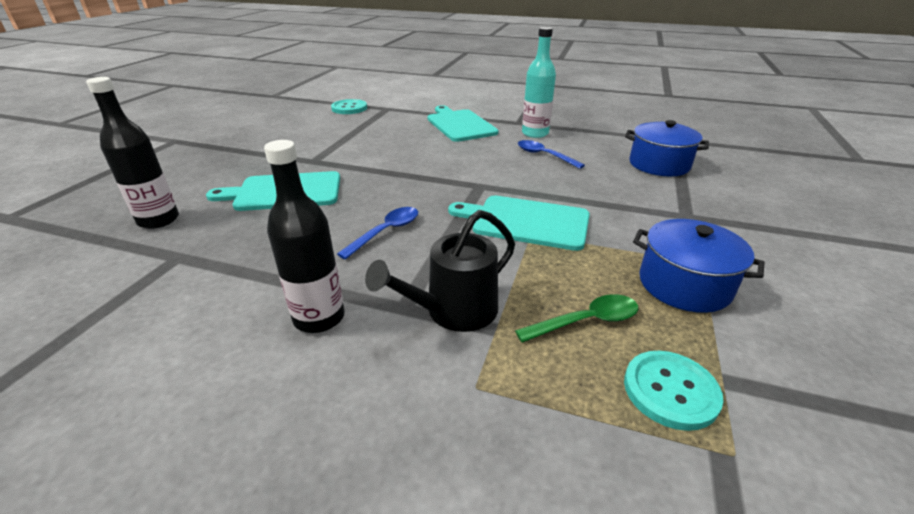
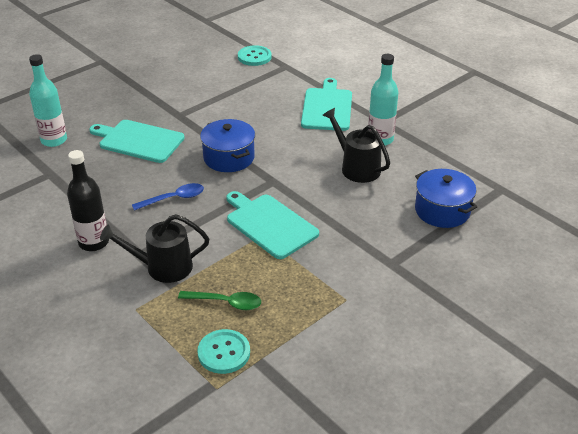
camera: 30 degrees right, 5 degrees up
(158, 220) = (54, 140): black bottle -> turquoise bottle
(544, 155) = (357, 168): blue spoon -> black watering can
(684, 284) = (313, 307): blue pot -> blue pot (229, 158)

